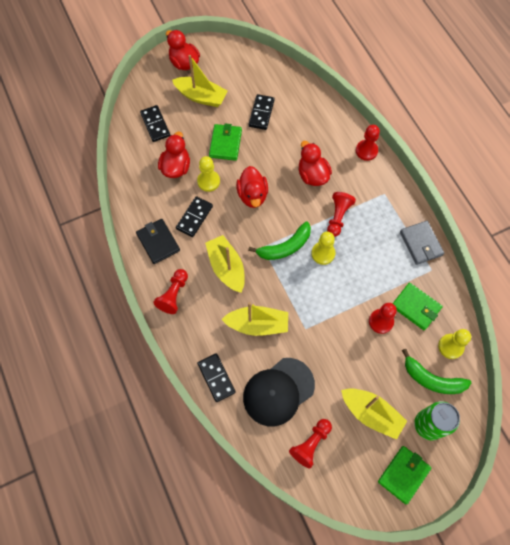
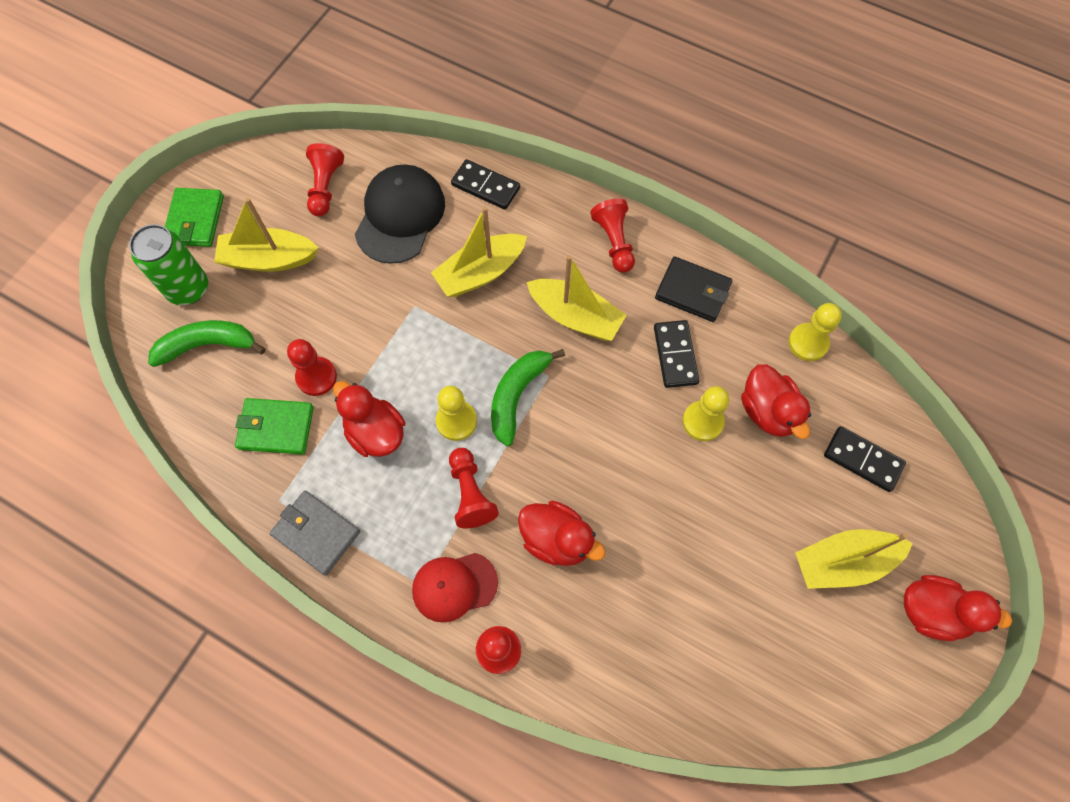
camera: 145 degrees right, 0 degrees up
(225, 143) = (731, 502): green wallet -> none
(252, 195) = (622, 443): red duck -> red duck (375, 432)
(261, 113) = (723, 601): black domino -> none
(370, 184) = (454, 586): none -> red cap
(450, 346) = (199, 403): yellow pawn -> yellow pawn (808, 343)

